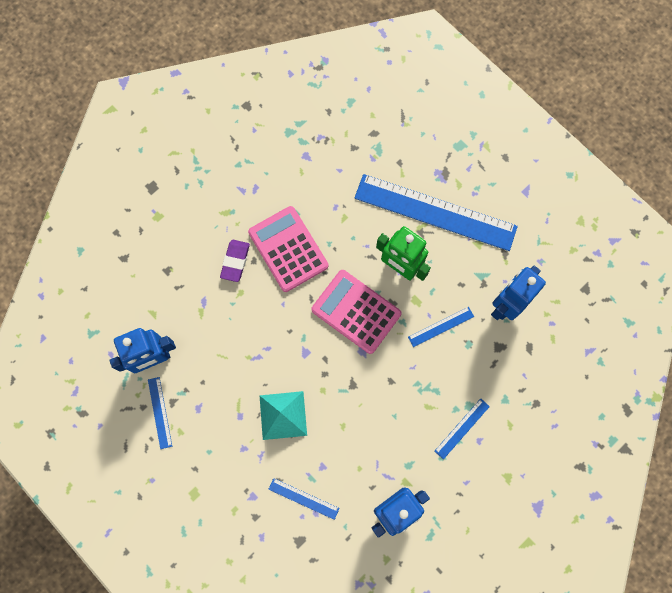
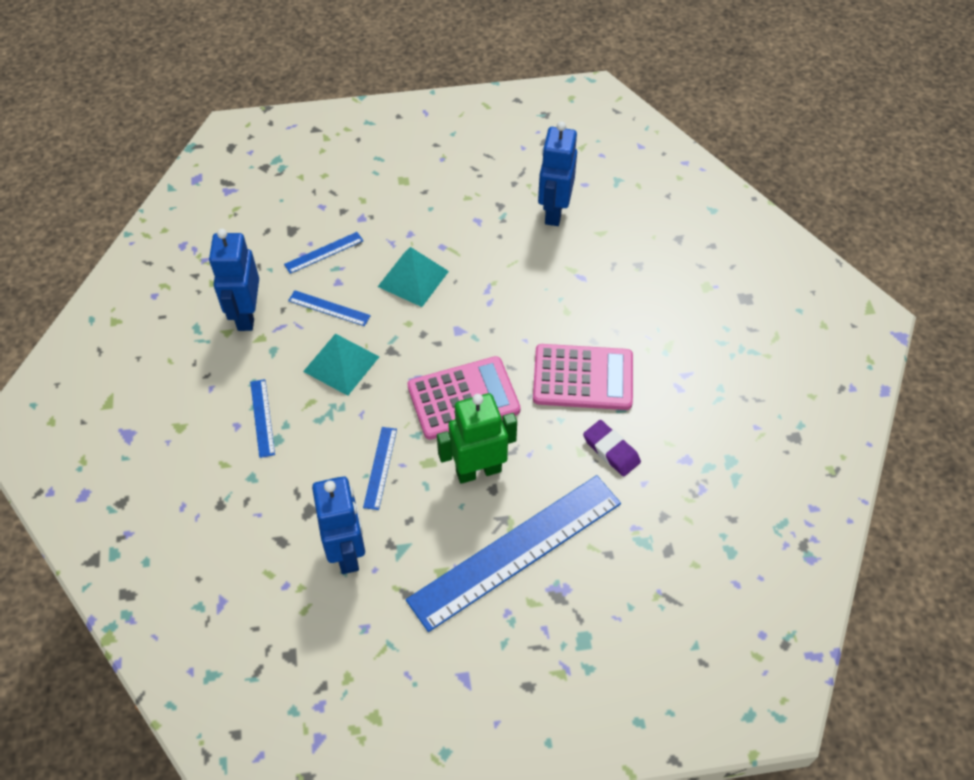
camera: 125 degrees right, 20 degrees down
(159, 412) = (498, 192): blue ruler -> blue ruler (329, 308)
(235, 261) = (604, 324): purple eraser -> purple eraser (611, 450)
(386, 410) = (341, 364): none -> turquoise pyramid

